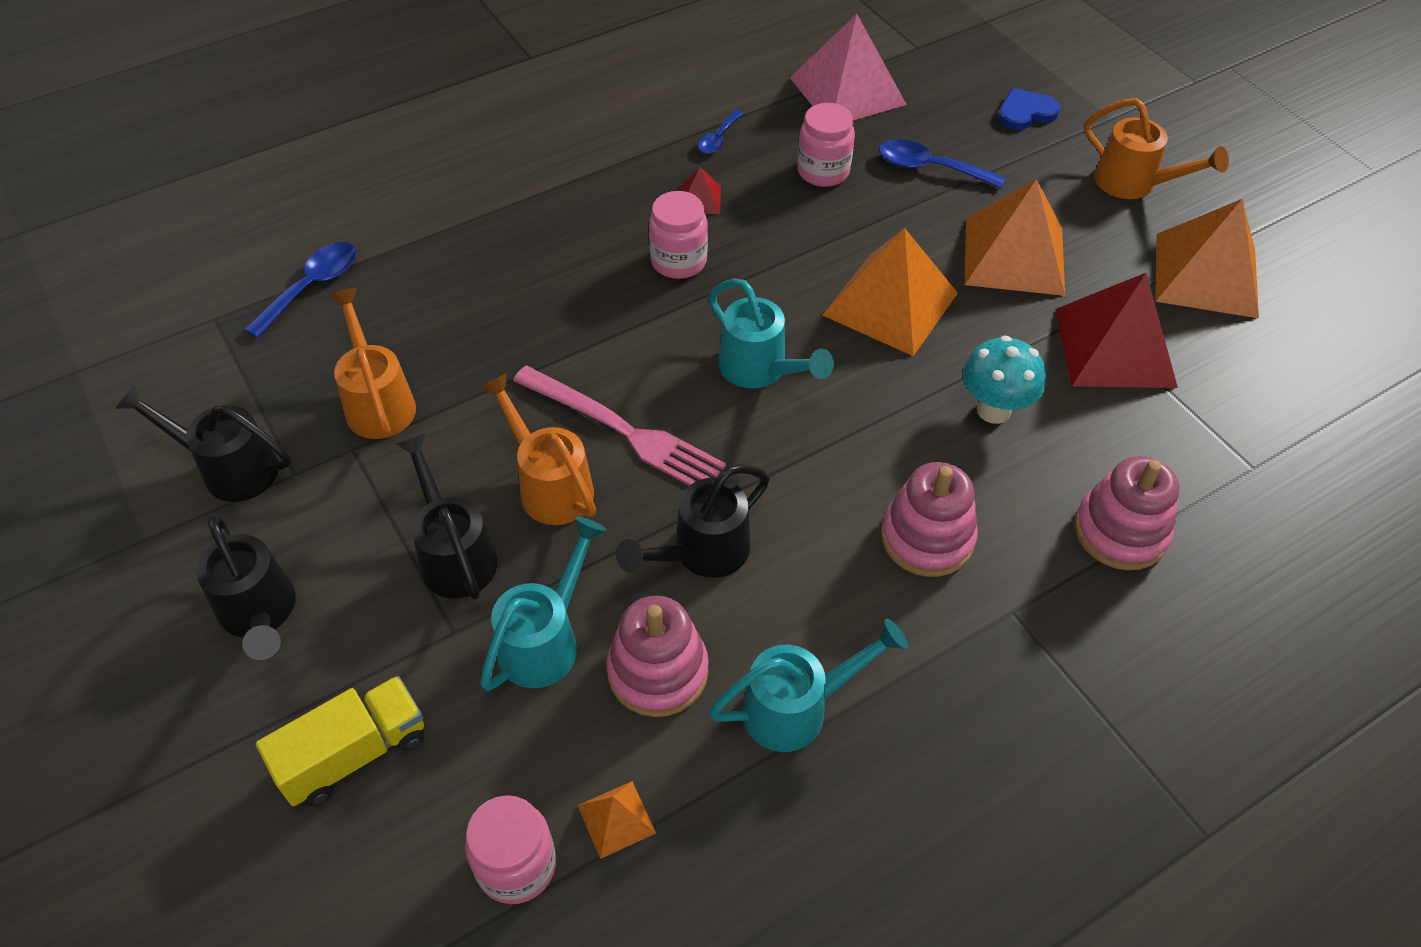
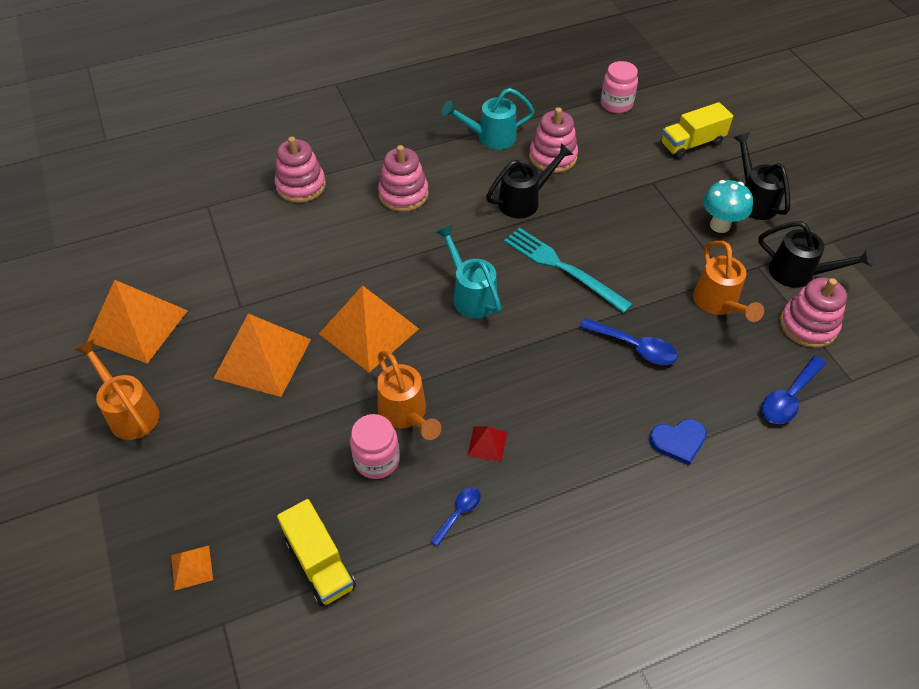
camera: 170 degrees left, 0 degrees up
(248, 385) = (808, 325): none -> pink stacking toy
(454, 554) = (657, 215): black watering can -> none
(545, 640) = (606, 174): turquoise watering can -> none
(550, 485) = (606, 242): orange watering can -> orange watering can (406, 414)
(616, 819) = (575, 113): orange pyramid -> orange pyramid (192, 567)
(623, 430) = (562, 268): pink fork -> turquoise fork
(678, 261) = (512, 385): pink jar -> none
(847, 91) = (320, 562): pink pyramid -> yellow truck
(930, 168) = (285, 452): blue spoon -> blue spoon (634, 347)
(993, 410) = (335, 253): turquoise mushroom -> turquoise mushroom (720, 225)
(1025, 112) = (167, 508): blue heart -> blue heart (678, 441)
(1115, 347) = (236, 282): red pyramid -> none

